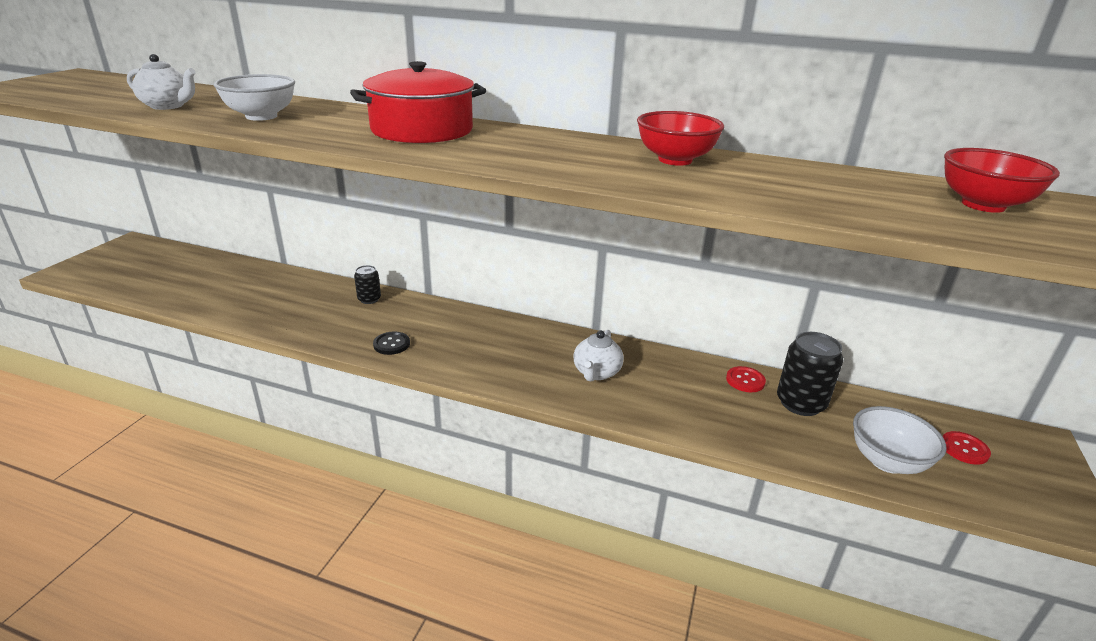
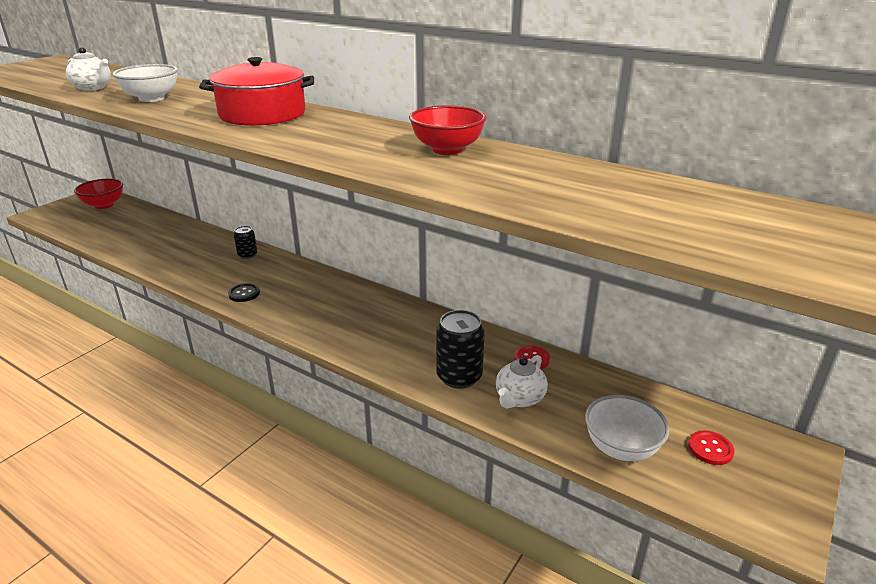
camera: 15 degrees right, 0 degrees up
(596, 373) = (399, 336): white teapot -> white teapot (519, 398)
(800, 403) = (571, 385): black can -> black can (459, 377)
(983, 205) = (694, 208): red bowl -> red bowl (104, 205)

